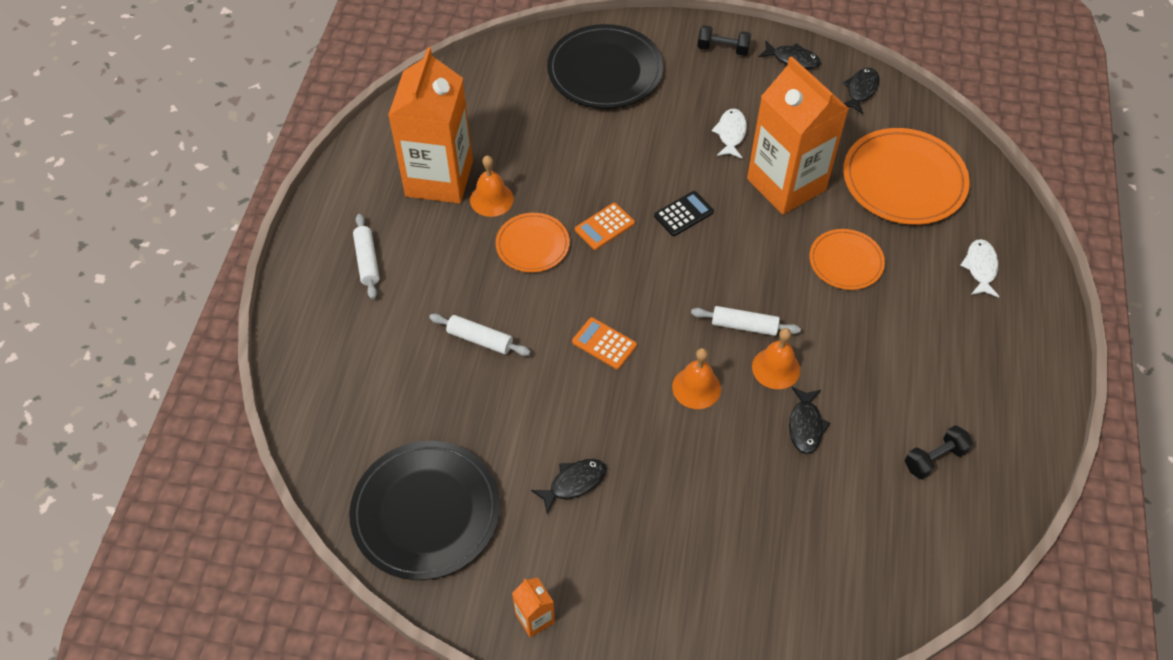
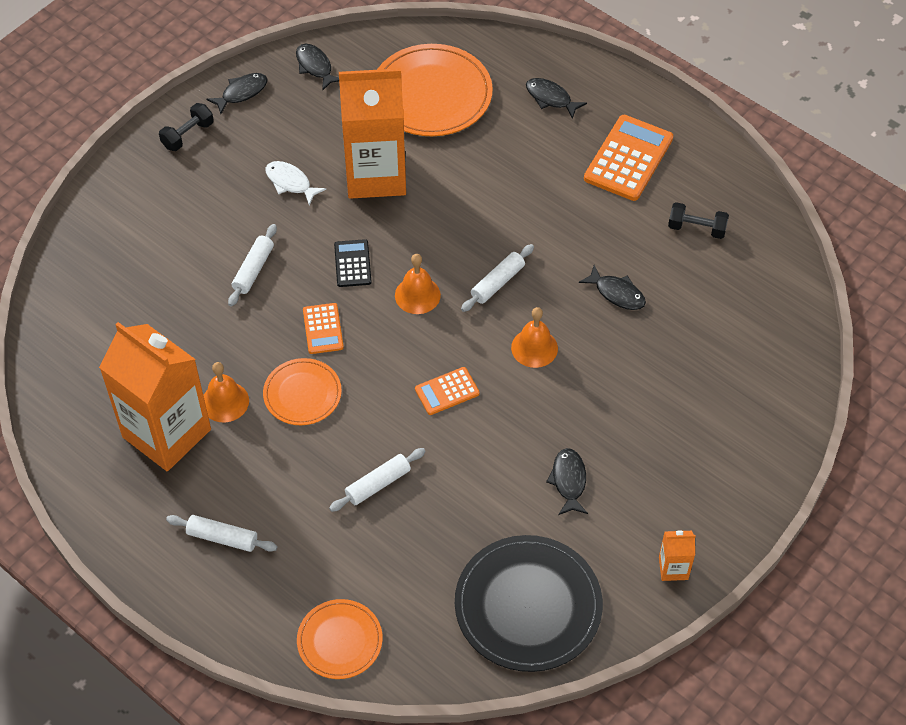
camera: 60 degrees left, 0 degrees up
(605, 71) = (139, 237): black plate -> none
(627, 154) = (253, 270): none -> white rolling pin
(776, 368) = (552, 283): orange bell -> orange bell (417, 295)
(846, 261) = (483, 179): orange plate -> orange plate (340, 641)
(934, 458) = (696, 228): black dumbbell -> black dumbbell turned 75 degrees counterclockwise
(967, 362) = (628, 158): none -> orange calculator
(980, 268) = (551, 98): white fish -> black fish

